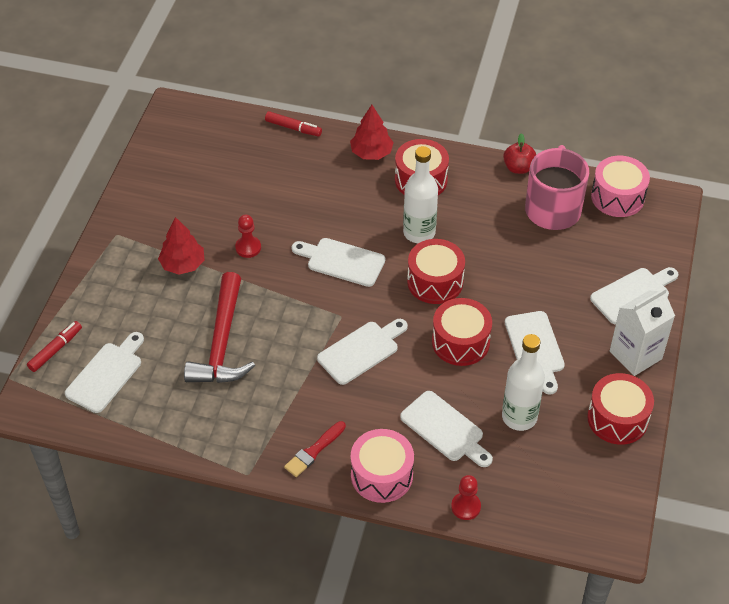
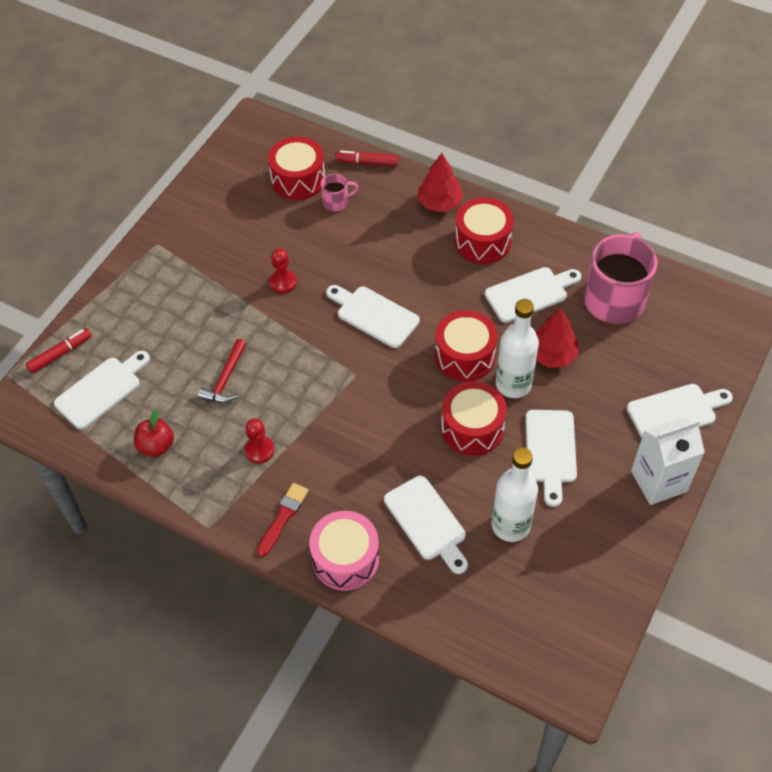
camera: 15 degrees right, 5 degrees up
(183, 264) = (212, 288): red tree -> red tree (552, 355)
(222, 342) = (225, 379): red hammer -> red hammer, size x0.54
(275, 168) = (336, 202): none -> pink mug
(293, 128) = (367, 162): red marker -> red marker turned 150 degrees clockwise
(314, 451) = (283, 517): red brush -> red brush turned 150 degrees clockwise
(361, 351) = (365, 417): white cutting board -> white cutting board (530, 293)
(419, 233) = (464, 299): white bottle -> white bottle (513, 384)
(466, 507) = (423, 614): red pawn -> red pawn (259, 450)
(518, 168) = (590, 247): red apple -> red apple (156, 446)
(617, 197) = (689, 298): pink drum -> none
(617, 418) = (618, 550): red drum -> red drum (298, 179)

